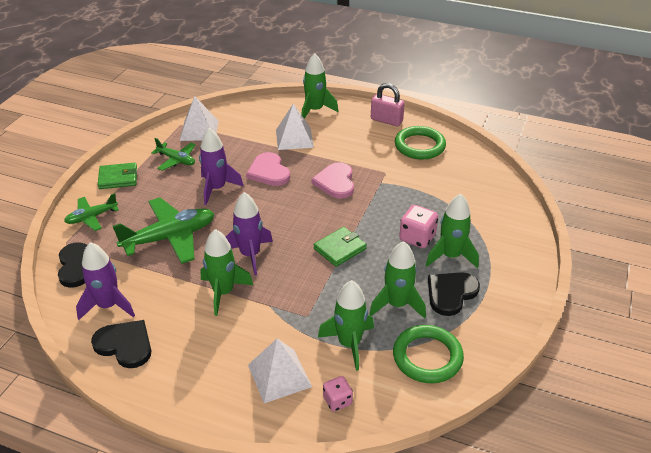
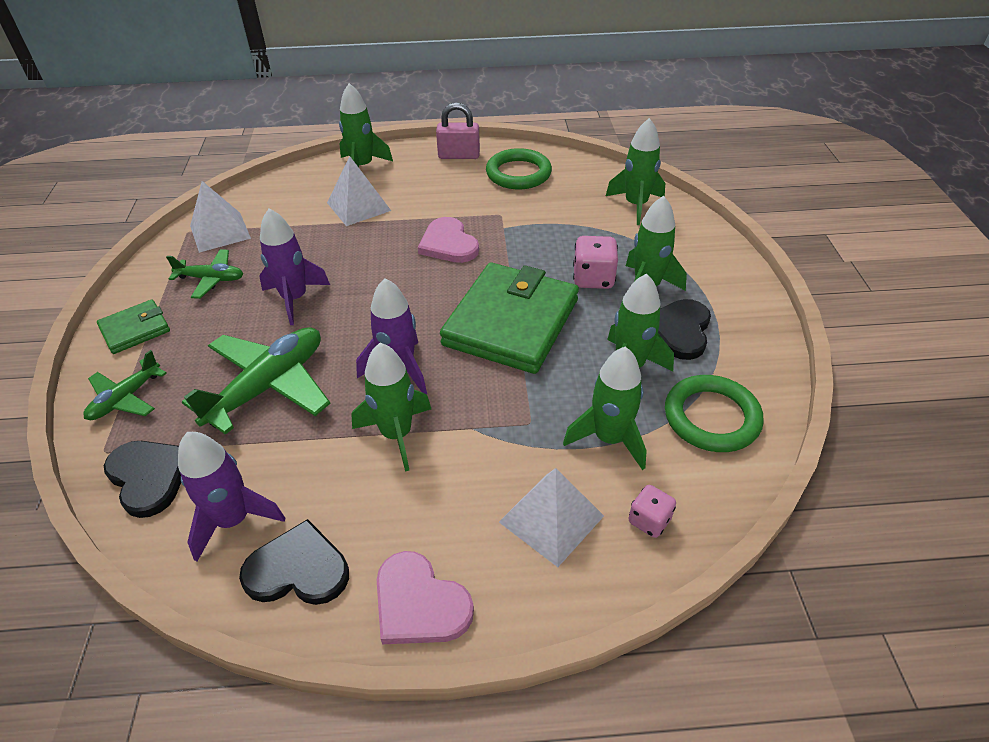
camera: 25 degrees left, 5 degrees up
(269, 172) = (352, 256): pink heart -> pink heart (419, 603)
(340, 248) = (511, 322): green wallet -> green wallet, size x2.07
(489, 195) = (635, 205): none -> green rocket

